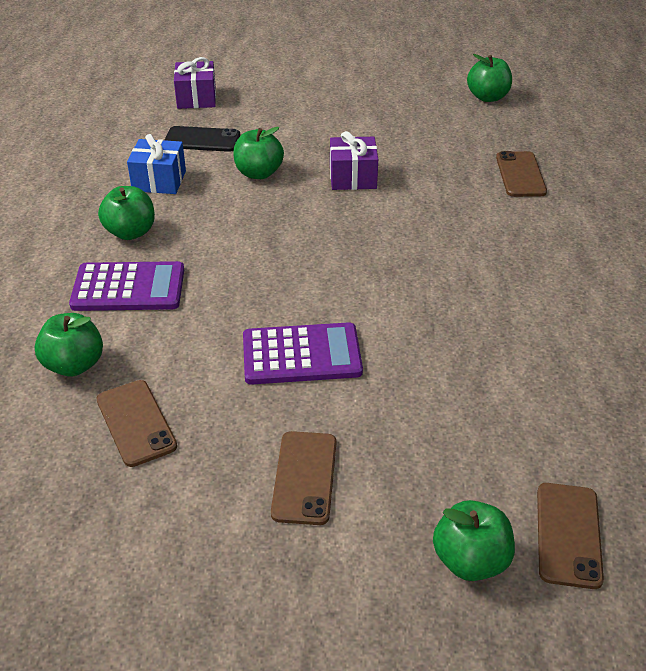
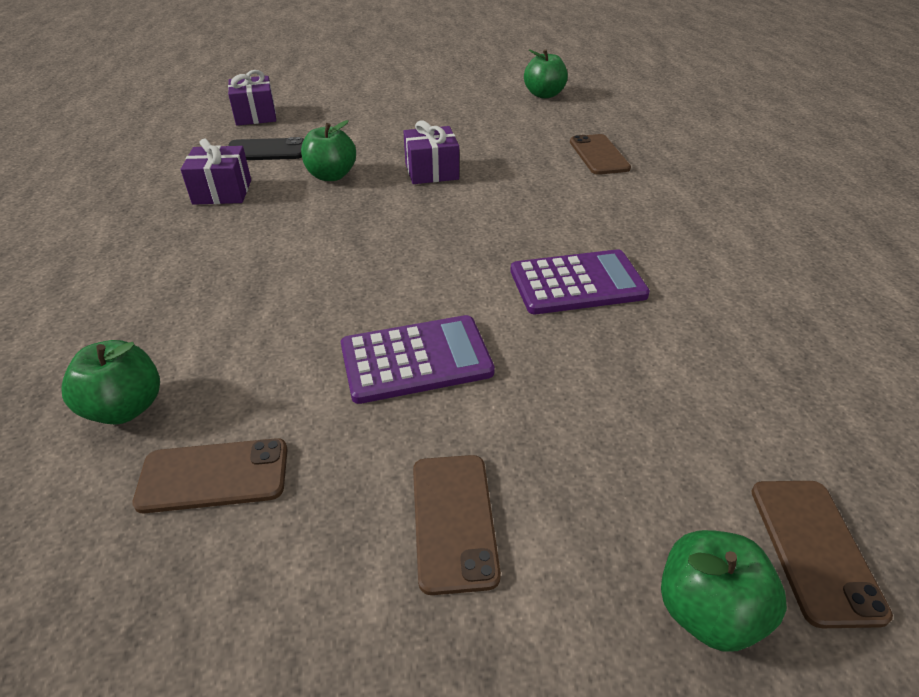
camera: 10 degrees left, 0 degrees up
(128, 288) = (193, 306): purple calculator -> purple calculator (577, 283)
(130, 232) = (193, 246): green apple -> none
(136, 423) = (214, 475): brown phone -> brown phone turned 60 degrees counterclockwise
(159, 181) = (222, 192): blue gift -> purple gift

